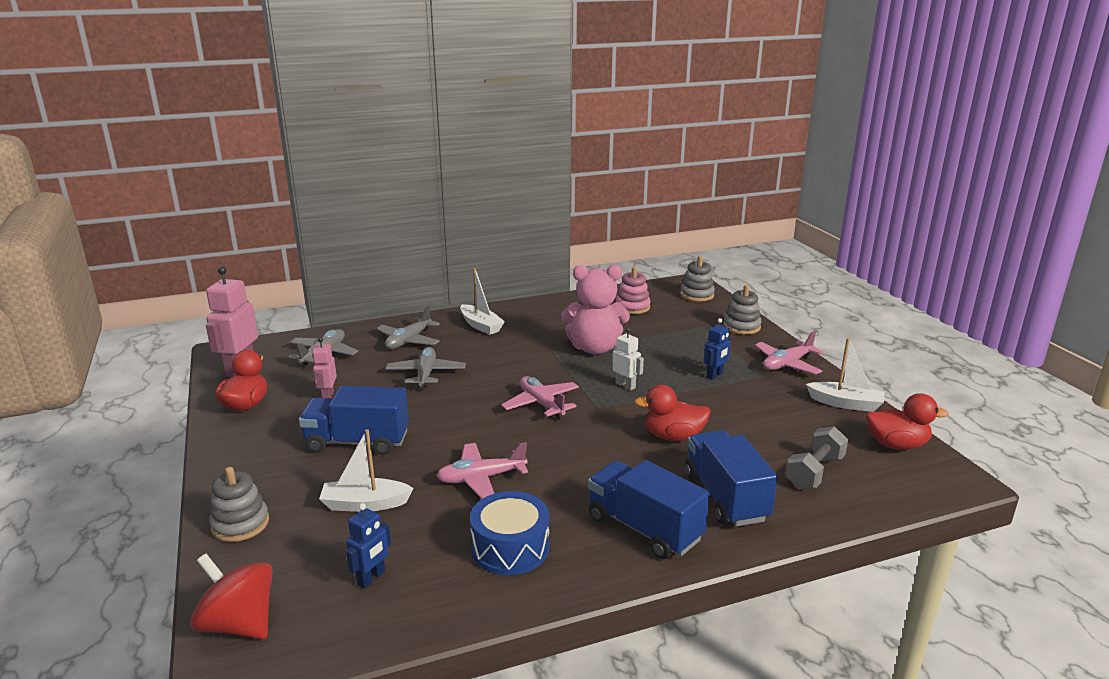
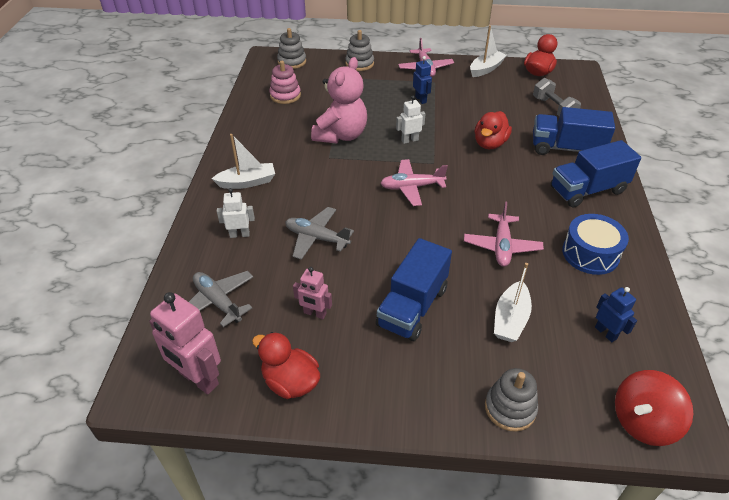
camera: 65 degrees left, 20 degrees up
(409, 341) = (239, 234): grey plane -> white robot

